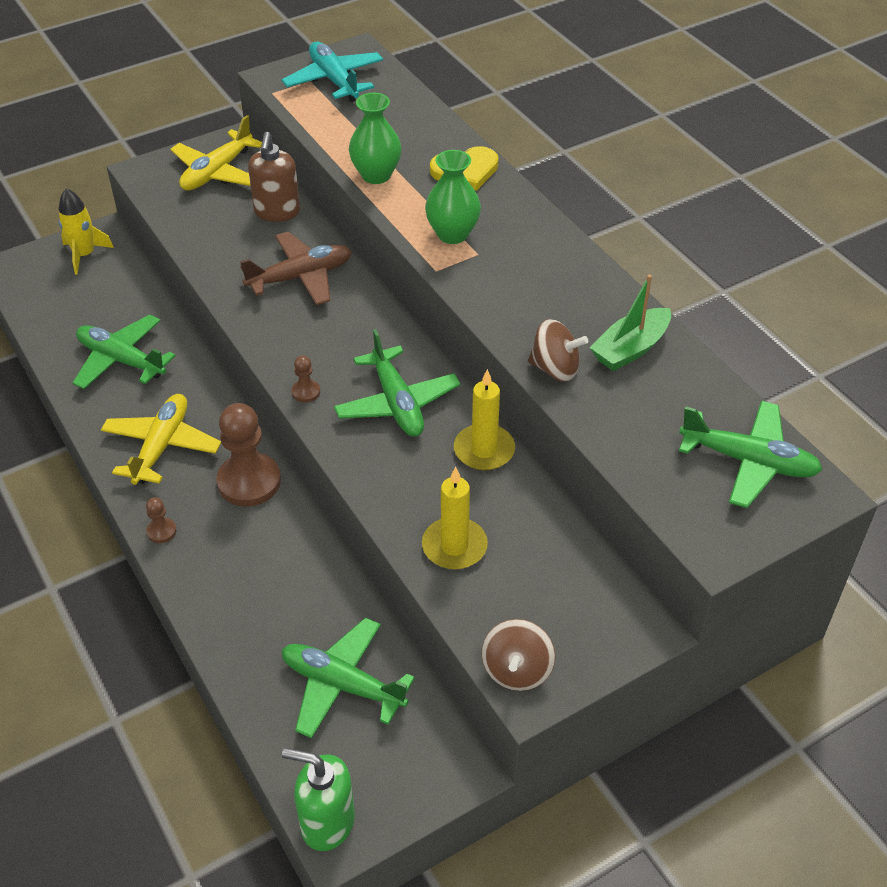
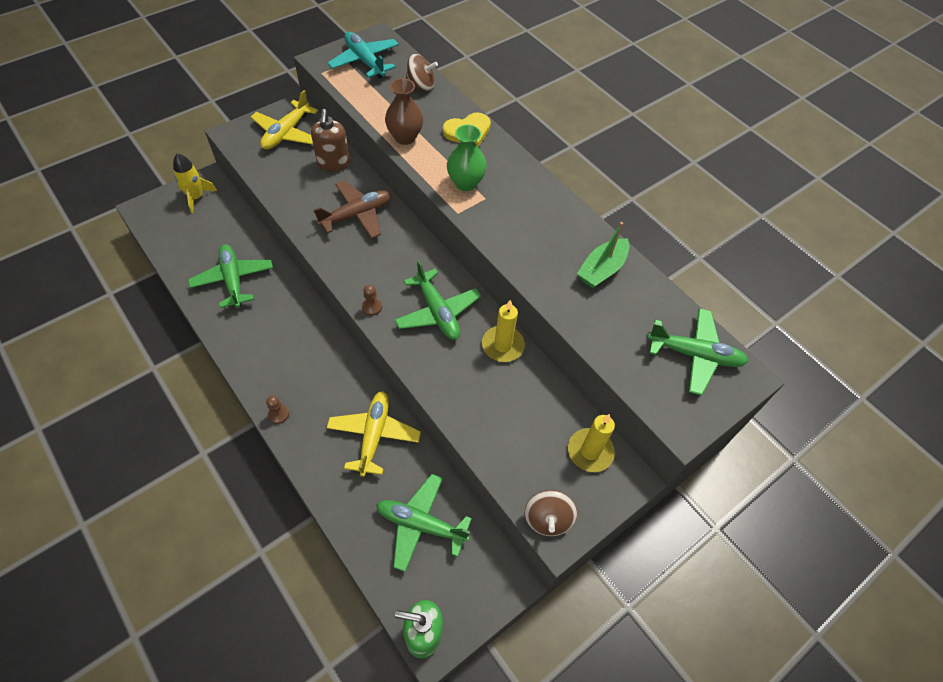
camera: 10 degrees left, 10 degrees up
(121, 360) = (233, 280): green plane -> green plane turned 45 degrees clockwise
(162, 446) = (270, 346): yellow plane -> yellow plane (374, 435)
(249, 482) = (336, 370): brown pawn -> none
(376, 175) = (405, 137): green vase -> brown vase
(454, 546) = (492, 423): yellow candle -> yellow candle (590, 451)
(555, 369) = (552, 289): brown spinning top -> brown spinning top (421, 85)

